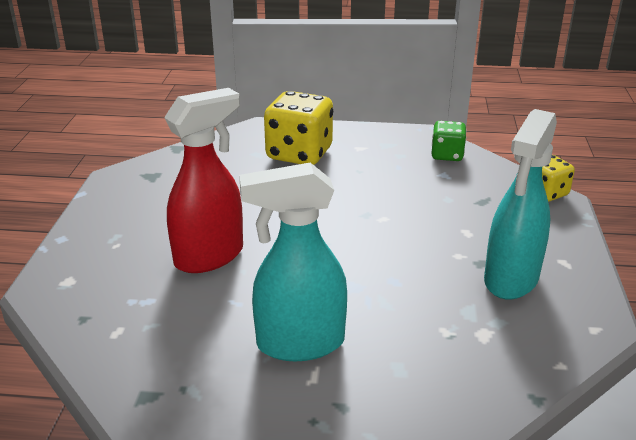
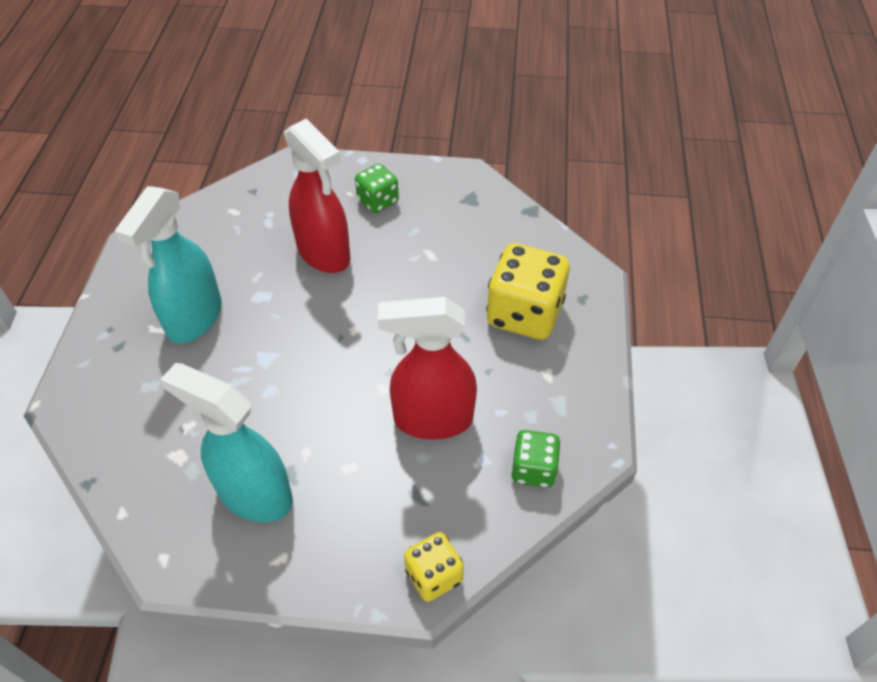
camera: 90 degrees right, 20 degrees up
(137, 226) = (378, 201): none -> green dice
(299, 343) = (194, 319): turquoise spray bottle -> turquoise spray bottle turned 150 degrees counterclockwise
(411, 194) = (432, 419): none -> red spray bottle

